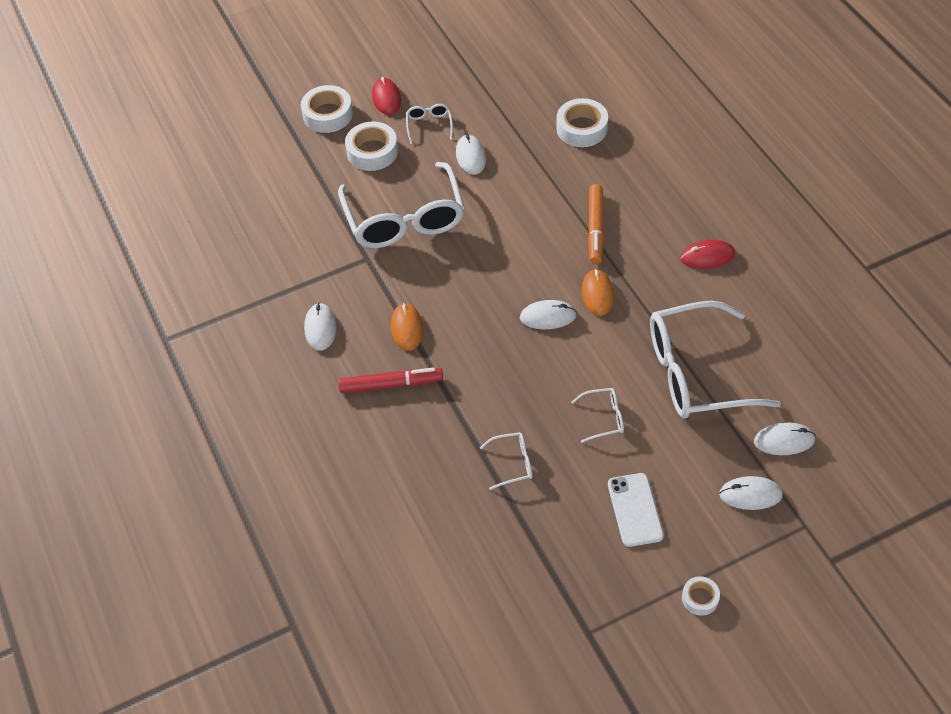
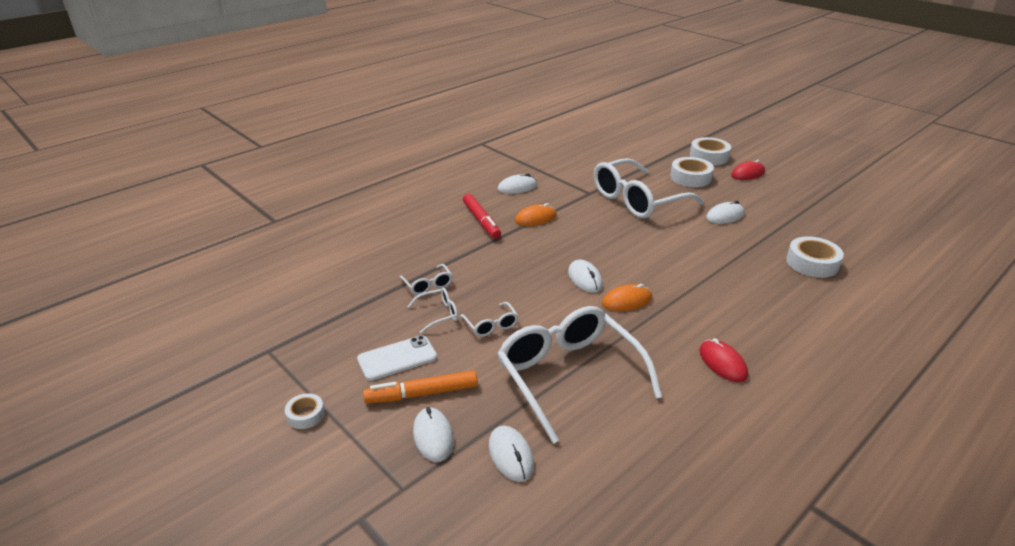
camera: 70 degrees right, 20 degrees down
(429, 125) = (739, 194): white glasses -> white glasses (439, 314)
(595, 228) = (701, 288): orange marker -> orange marker (422, 394)

